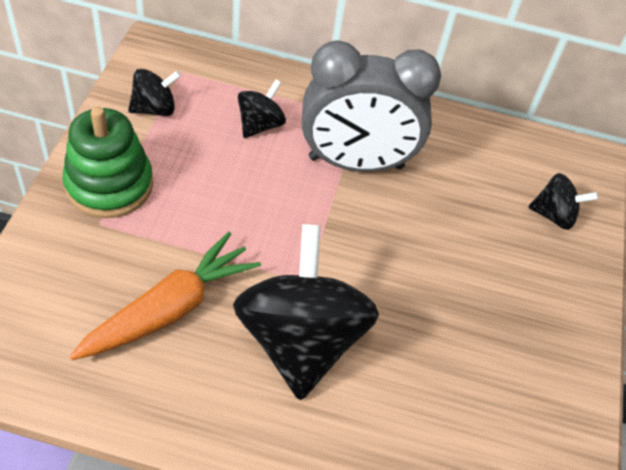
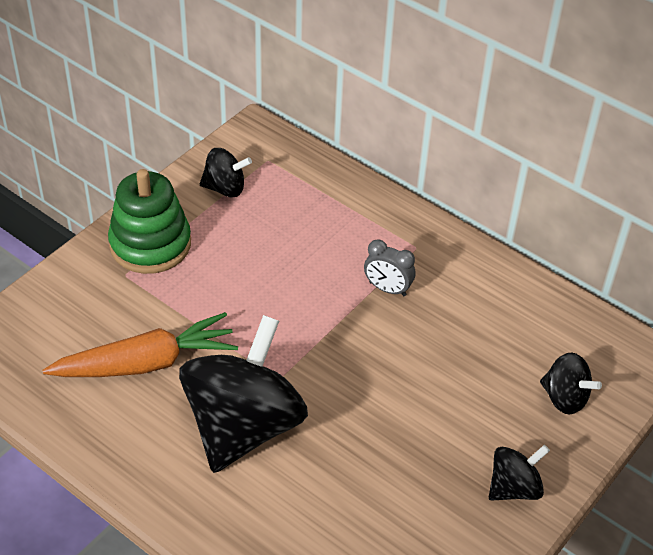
camera: 30 degrees right, 5 degrees down
(260, 125) = (314, 228): black spinning top -> black spinning top (514, 487)
(356, 163) = (387, 289): grey clock -> grey clock, size x0.41

